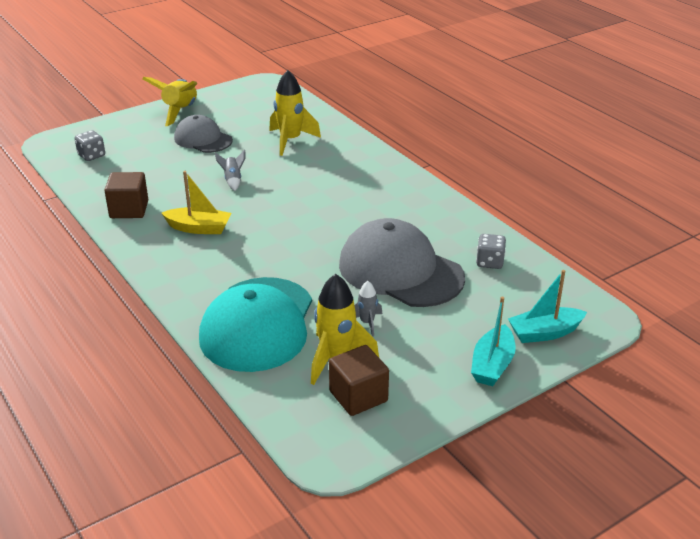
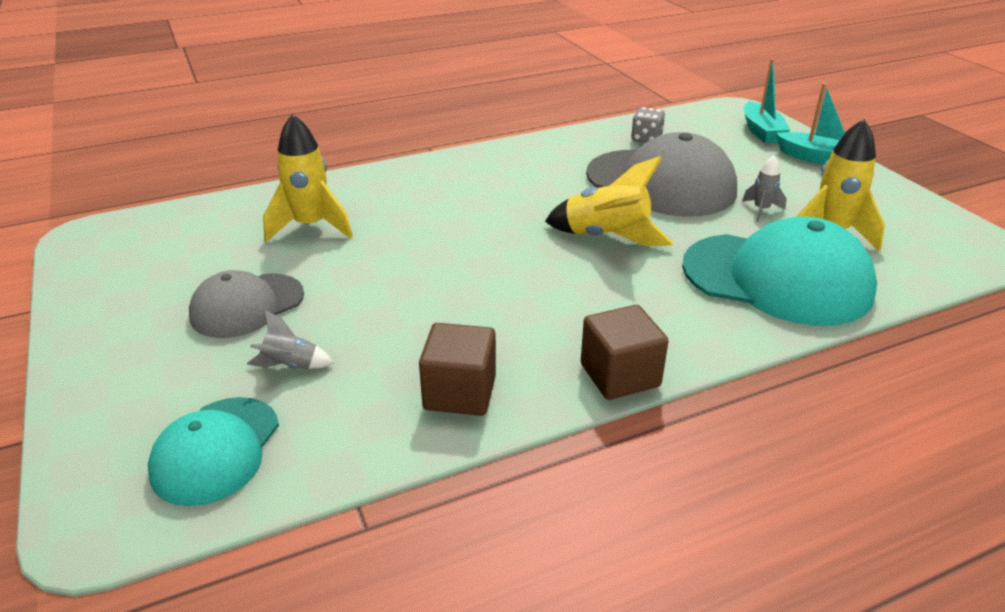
camera: 80 degrees left, 0 degrees up
(91, 155) = (216, 450): grey dice -> turquoise cap
(180, 112) = (115, 328): yellow rocket -> yellow rocket (606, 237)
(199, 228) = (540, 318): yellow boat -> none
(233, 180) = (407, 281): grey rocket -> grey rocket (291, 366)
(358, 396) = (889, 226): brown cube -> brown cube (620, 375)
(400, 271) = (660, 183): grey cap -> grey cap turned 105 degrees counterclockwise

